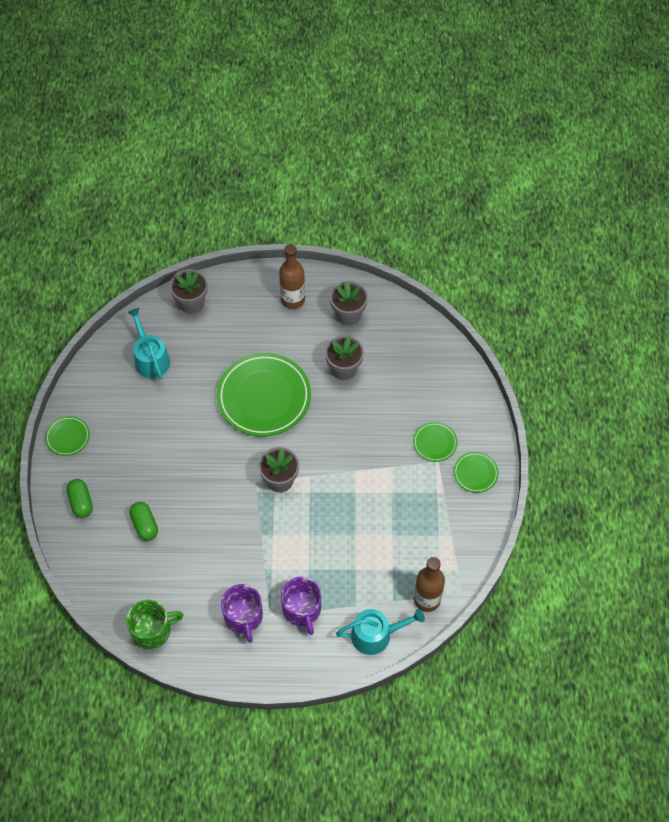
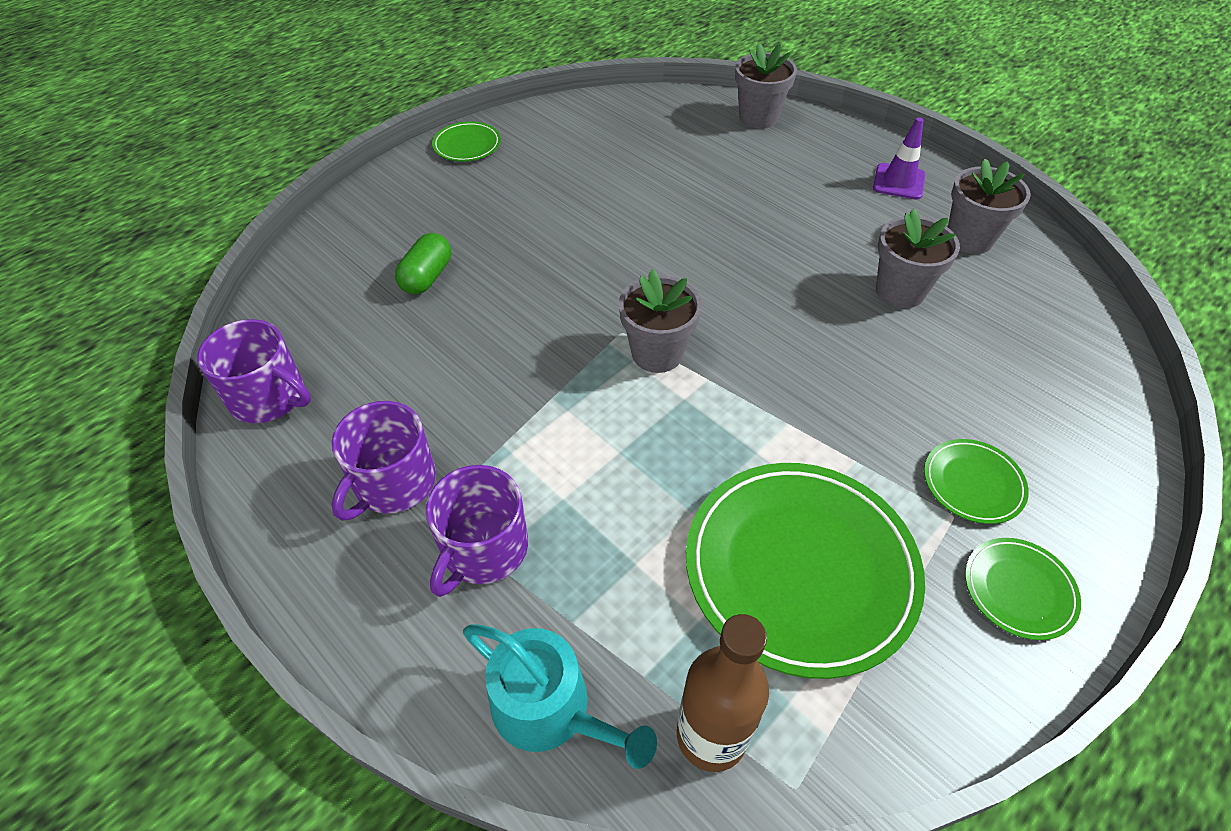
camera: 45 degrees right, 10 degrees down
(81, 502) = (395, 207): green capsule -> none
(150, 358) = (648, 135): turquoise watering can -> none
(152, 630) = (269, 397): green mug -> purple mug
(264, 397) = (744, 250): green plate -> green plate (800, 569)
(293, 300) = (898, 182): brown bottle -> purple traffic cone

